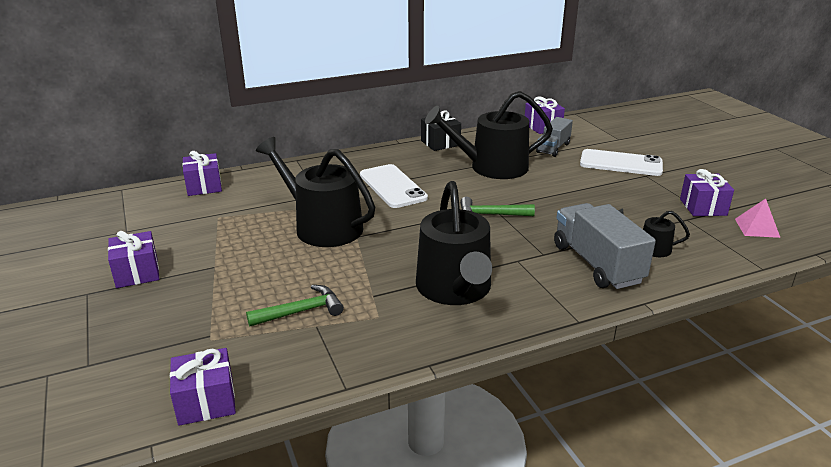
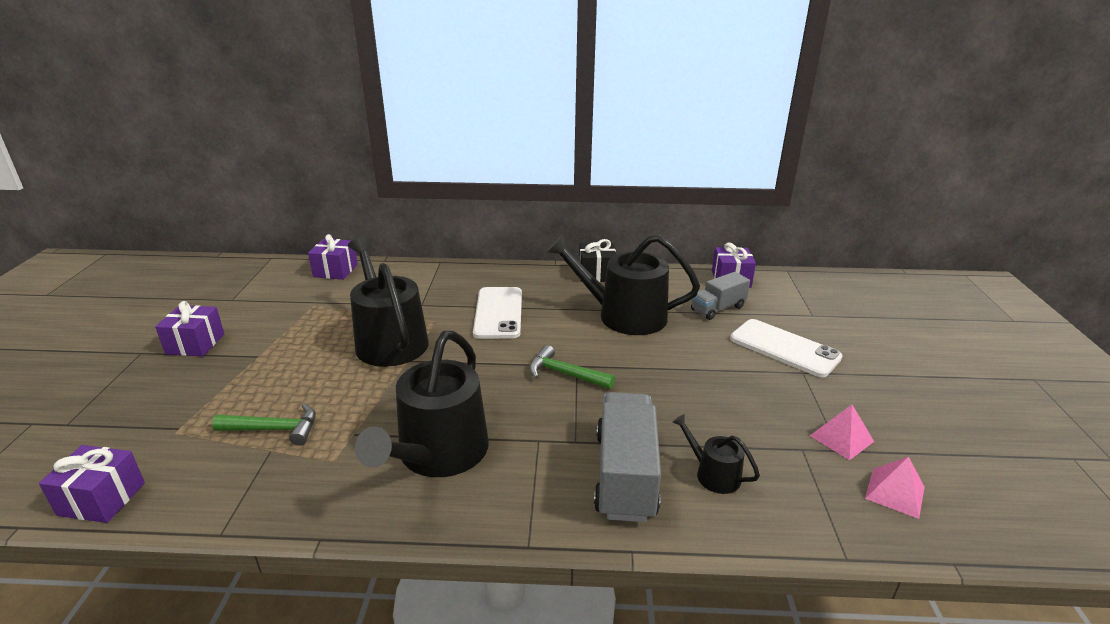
camera: 25 degrees right, 0 degrees up
(703, 207) = (841, 438): purple gift -> pink pyramid

